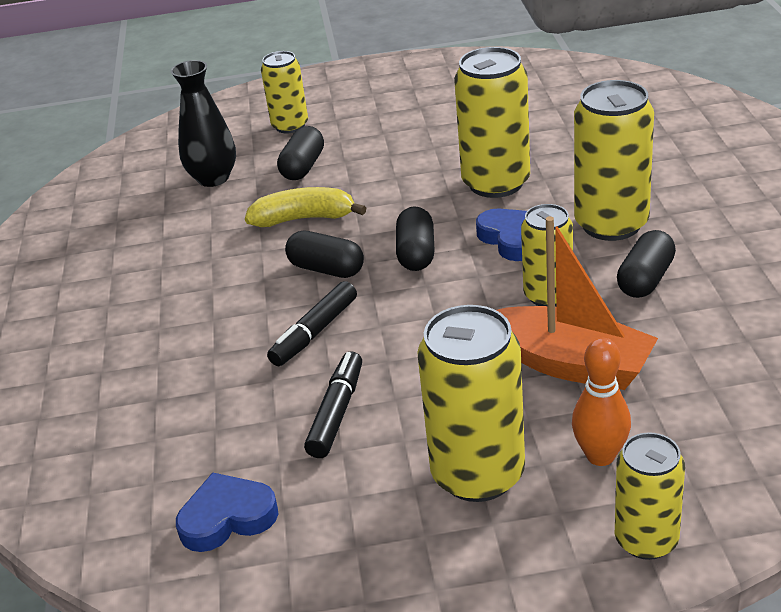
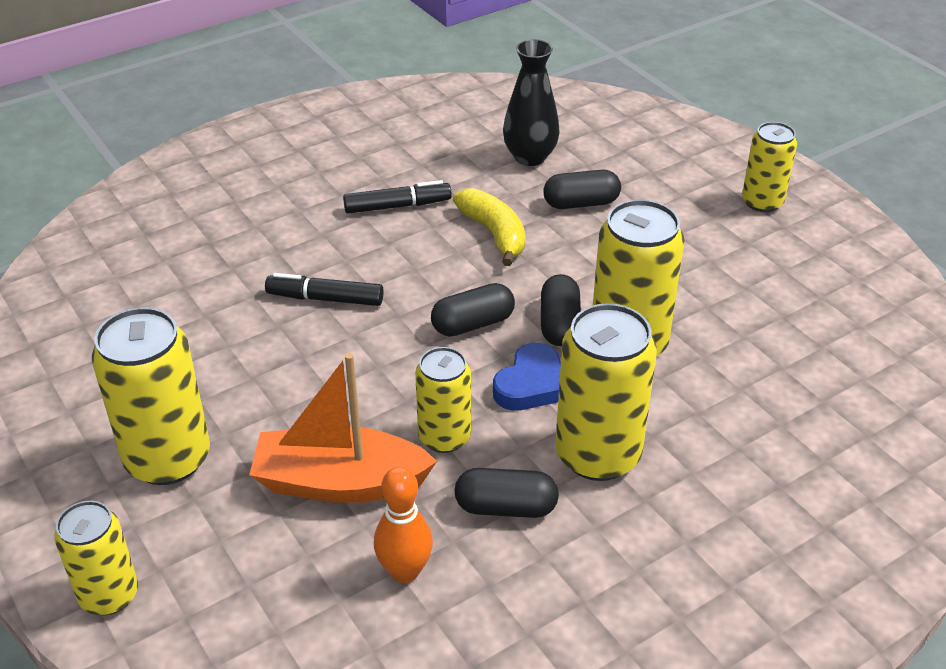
camera: 60 degrees right, 5 degrees up
(227, 518) = (85, 329): blue heart -> none
(290, 126) = (650, 170): yellow can -> yellow can (762, 202)
(326, 269) = (421, 274): black capsule -> black capsule (559, 324)
(336, 413) = (222, 347): black marker -> black marker (397, 206)
(571, 364) = (340, 482): orange boat -> orange boat turned 90 degrees clockwise
(600, 456) = (213, 537): orange bowling pin -> orange bowling pin (405, 571)

